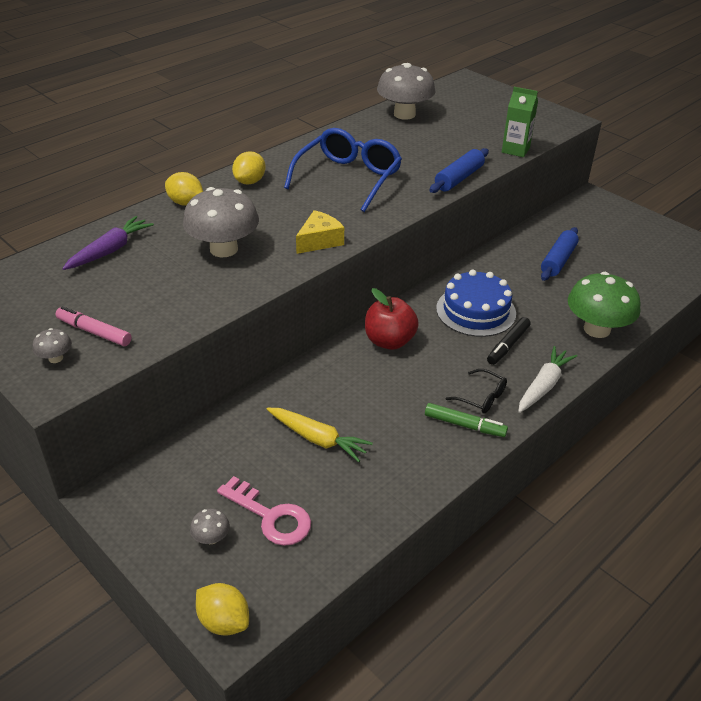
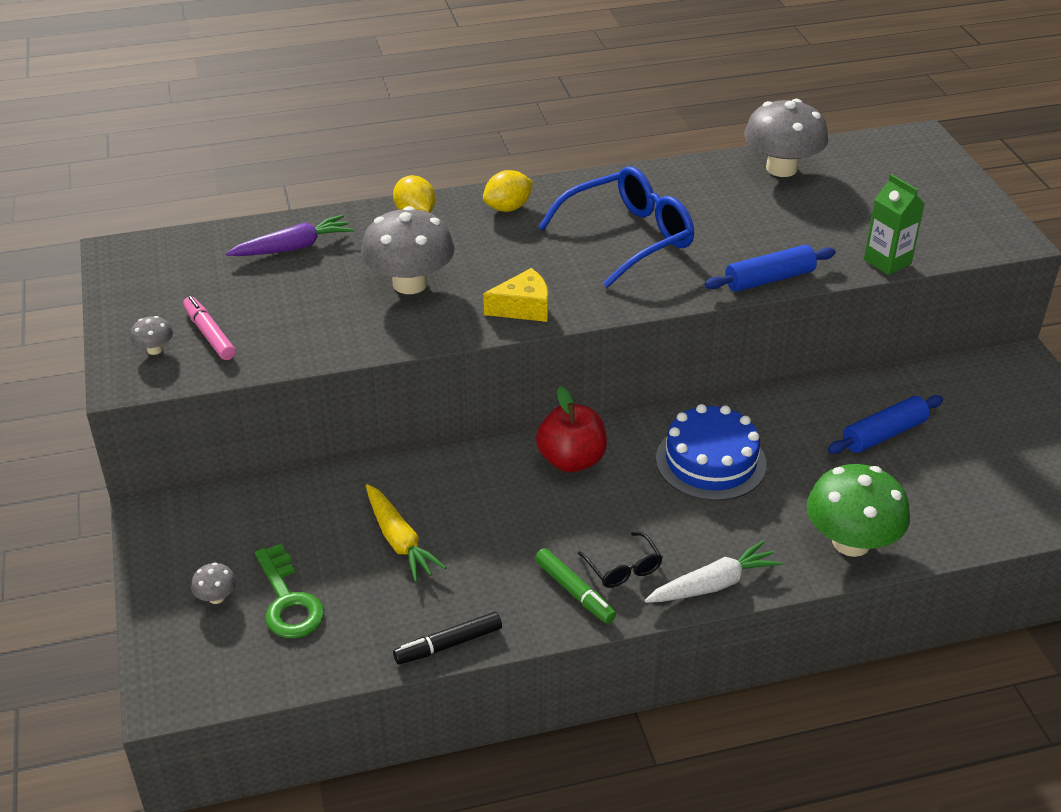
camera: 30 degrees right, 0 degrees up
(224, 621) = (168, 681): yellow lemon -> none
(271, 516) = (288, 601): pink key -> green key
(508, 345) = (713, 519): black marker -> black marker (449, 644)

